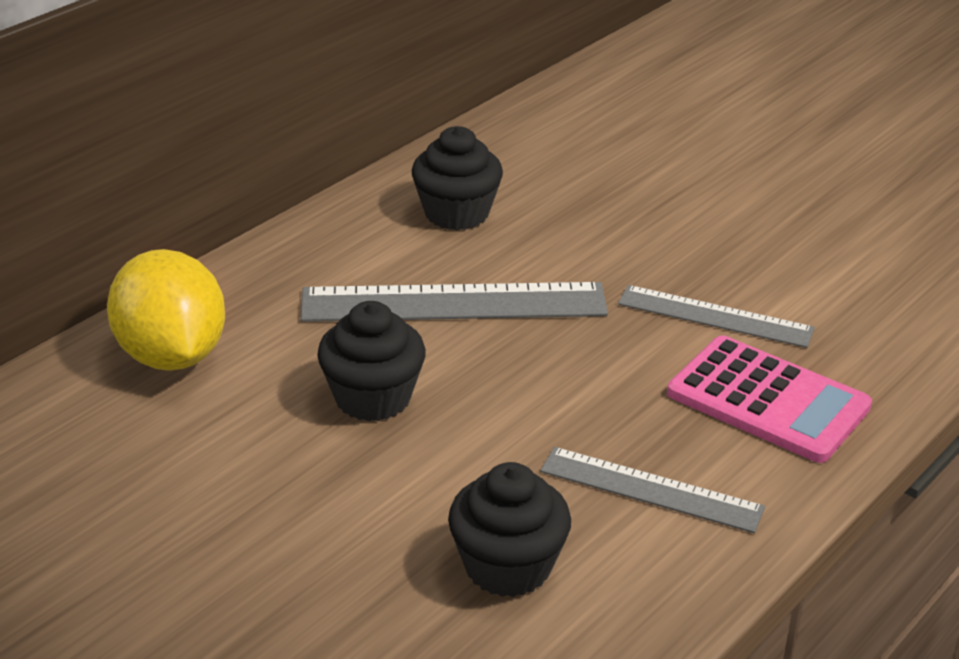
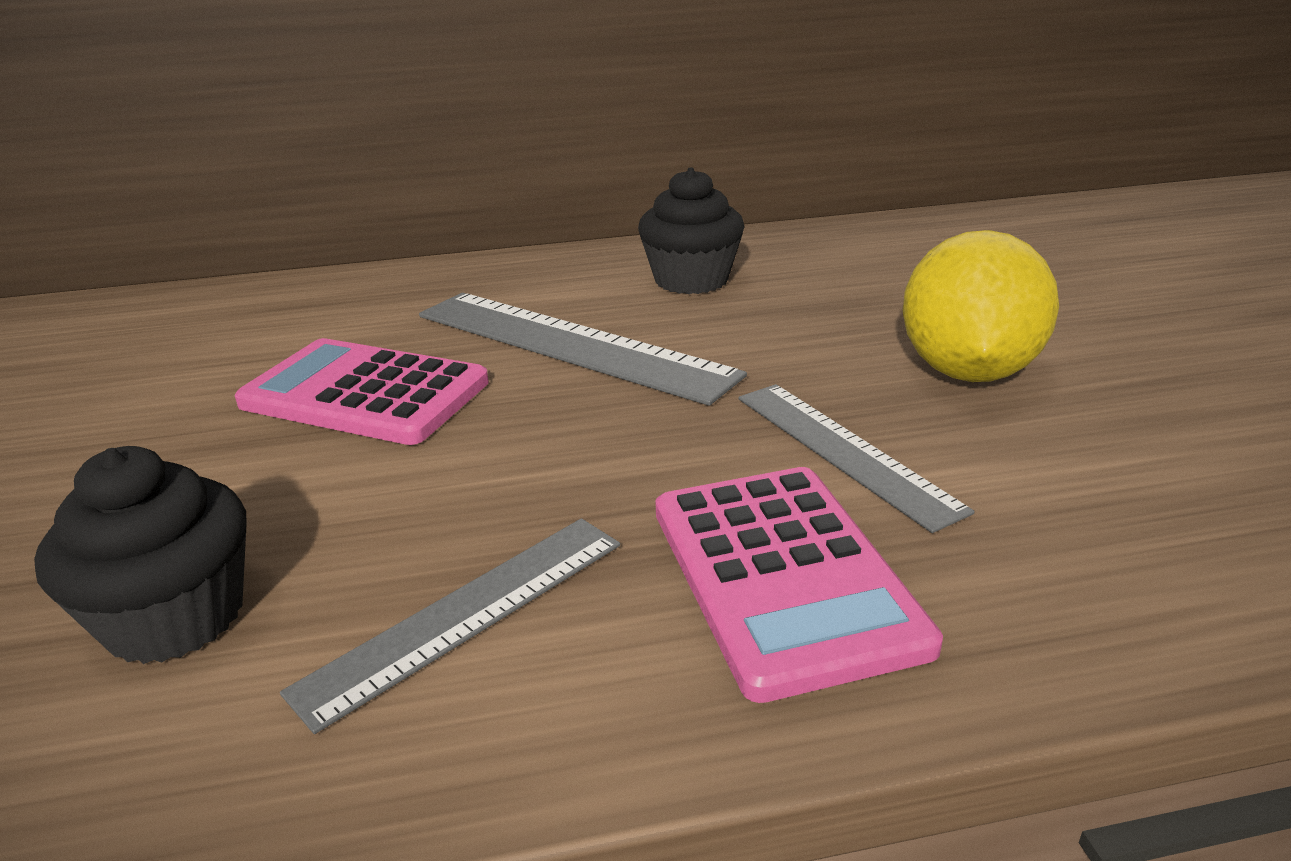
camera: 40 degrees right, 5 degrees down
(172, 356) = (286, 309): yellow lemon -> yellow lemon (967, 371)
(373, 398) = (365, 393): black cupcake -> pink calculator
(651, 490) = (465, 613): grey ruler -> grey ruler turned 75 degrees clockwise

